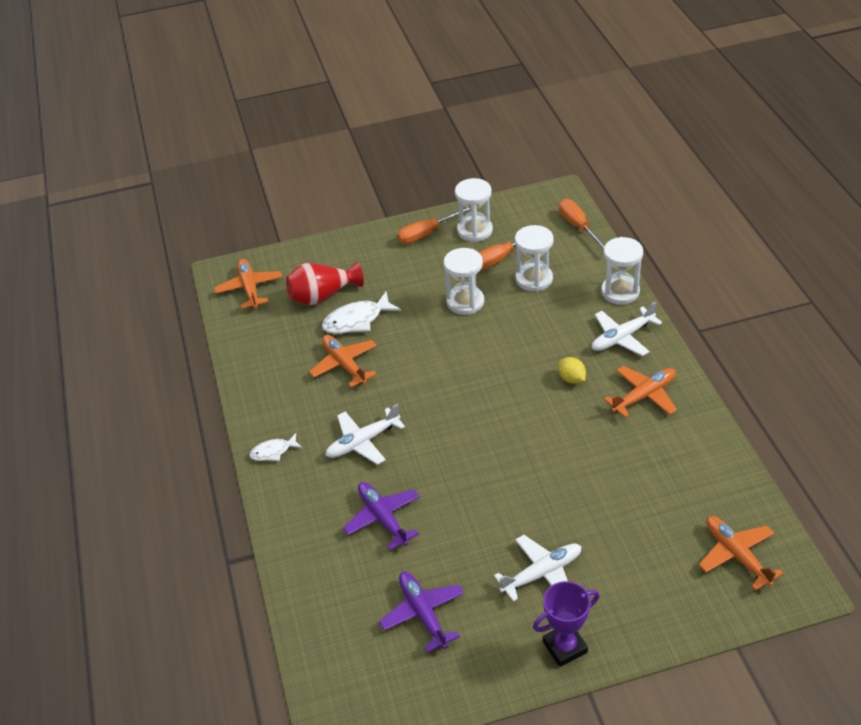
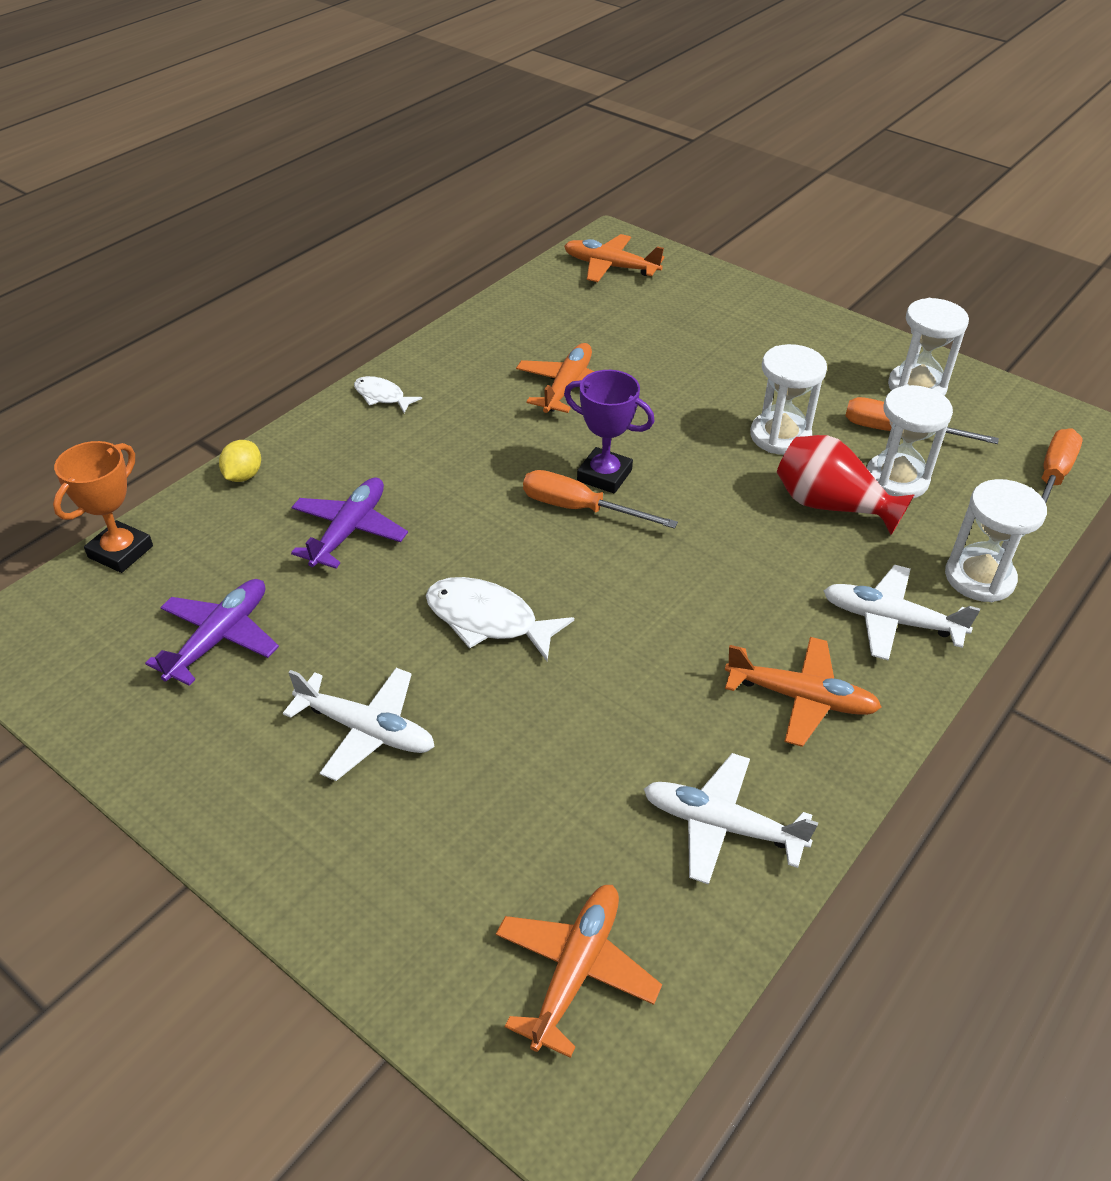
camera: 50 degrees right, 0 degrees up
(249, 288) = (610, 267): orange plane -> orange plane turned 105 degrees counterclockwise
(307, 638) = (120, 552): none -> orange trophy
(323, 296) = (658, 321): red vase -> red vase (830, 506)
(357, 320) = (647, 364): white fish -> white fish (488, 620)
(363, 442) = (458, 458): white plane -> white plane (722, 826)
(427, 233) = (860, 351): orange screwdriver -> orange screwdriver (579, 509)
(565, 647) = (249, 816): purple trophy -> purple trophy (604, 475)
(571, 379) = (752, 601): yellow lemon -> yellow lemon (243, 476)

